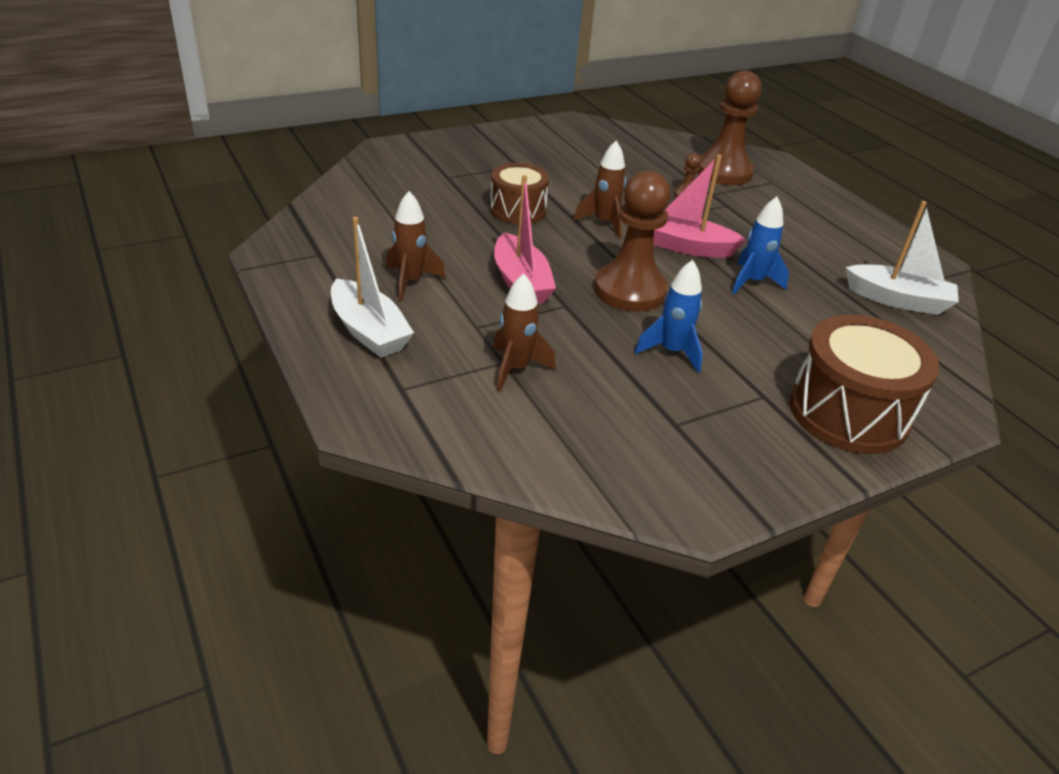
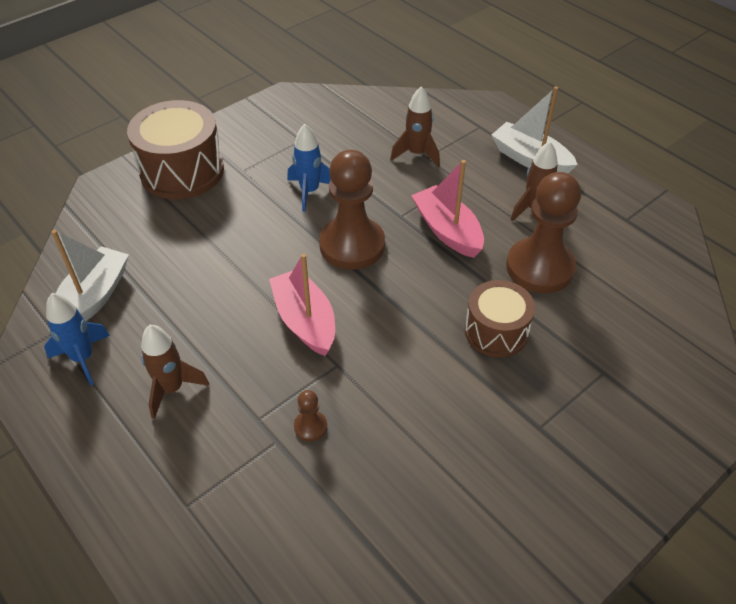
camera: 170 degrees right, 10 degrees up
(604, 223) = (398, 336): brown rocket -> brown rocket (172, 389)
(686, 247) = (305, 321): pink boat -> pink boat turned 120 degrees counterclockwise
(723, 172) = (257, 512): brown pawn -> brown pawn (539, 268)
(752, 282) = (238, 285): blue rocket -> blue rocket (83, 358)
(898, 300) = (94, 298): white boat -> white boat turned 105 degrees clockwise

